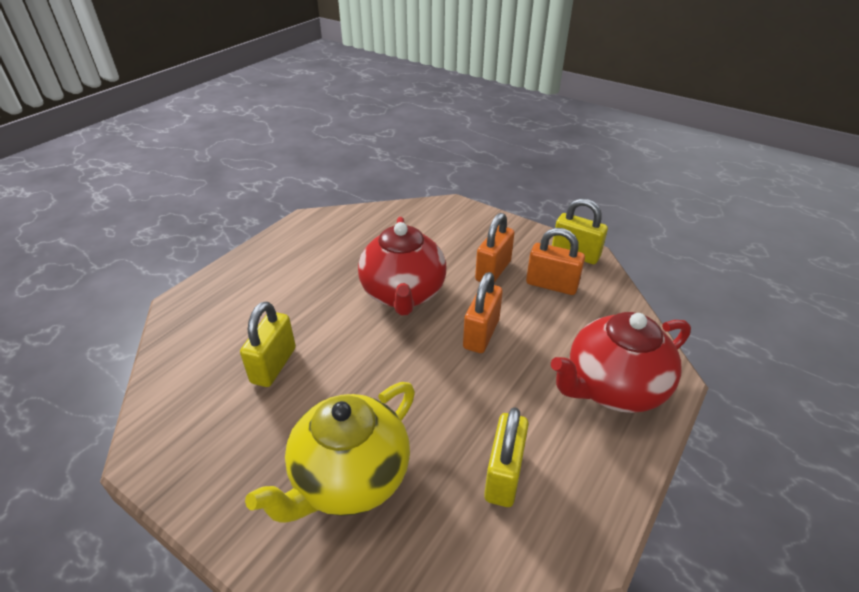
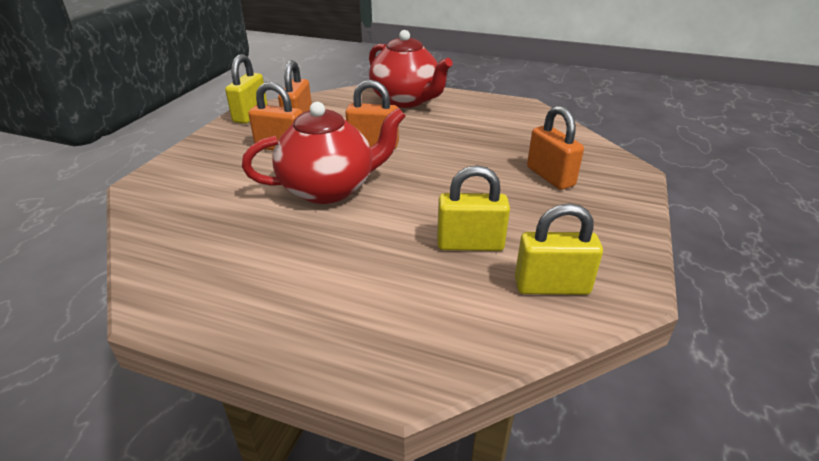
camera: 105 degrees left, 5 degrees down
(349, 478) = (550, 176): yellow teapot -> orange padlock
(503, 475) = (500, 127): yellow padlock -> yellow padlock (551, 286)

